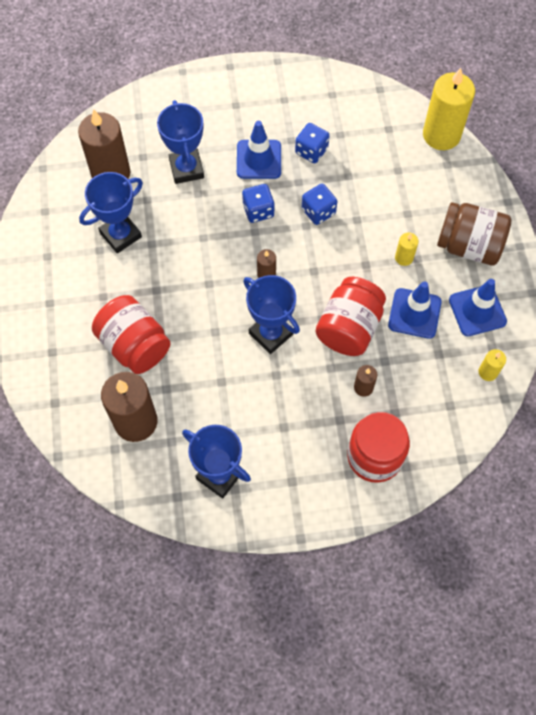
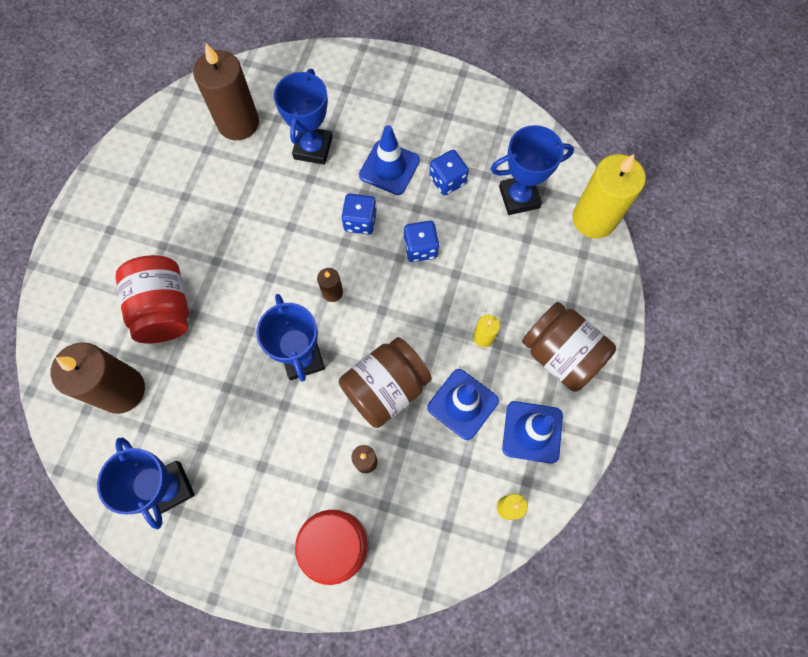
camera: 25 degrees right, 5 degrees up
(120, 235) = (213, 189): blue trophy -> blue trophy (519, 197)
(349, 328) = (385, 388): red jar -> brown jar

